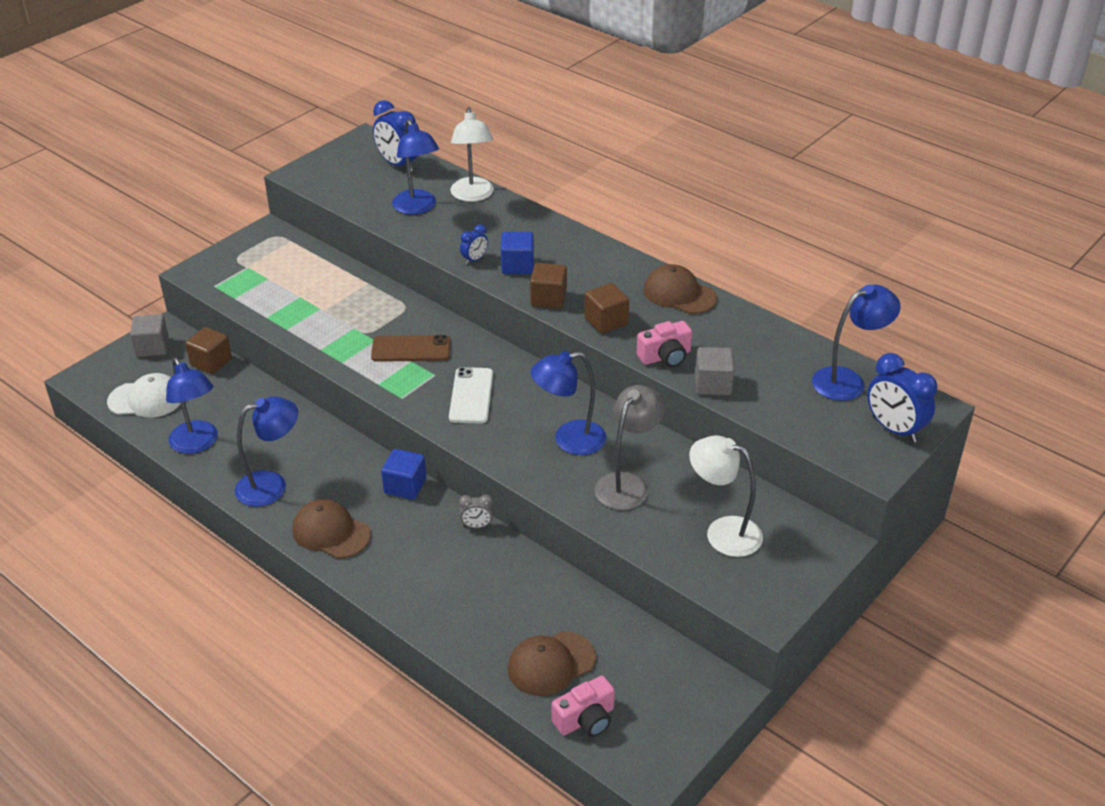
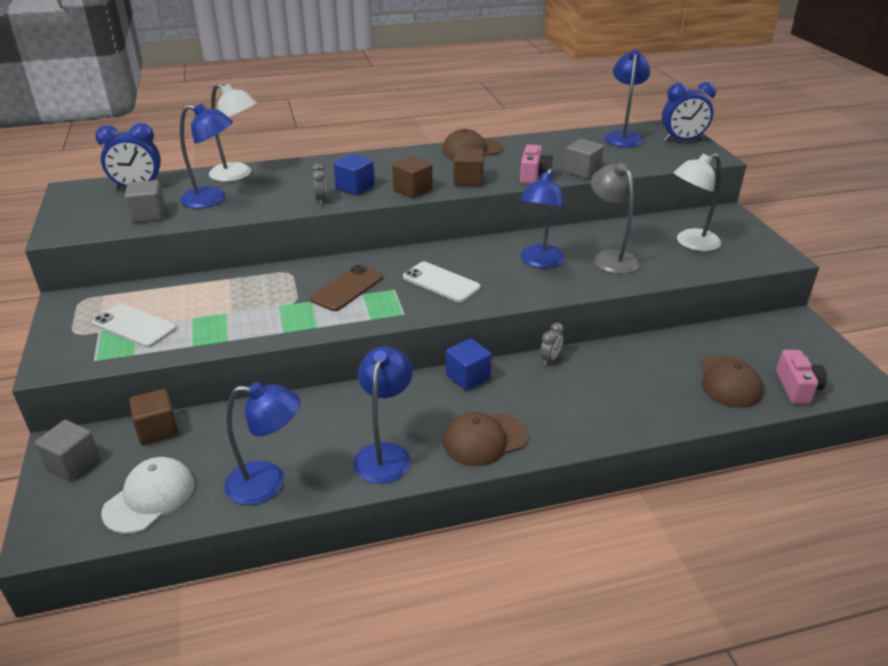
camera: 55 degrees left, 5 degrees down
(266, 278) = (134, 326): none -> white phone
(361, 195) = (149, 215): none -> grey cube
(474, 259) = (321, 200): blue clock -> grey clock

